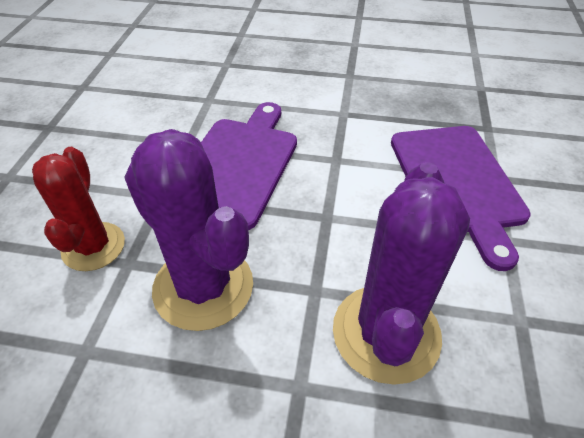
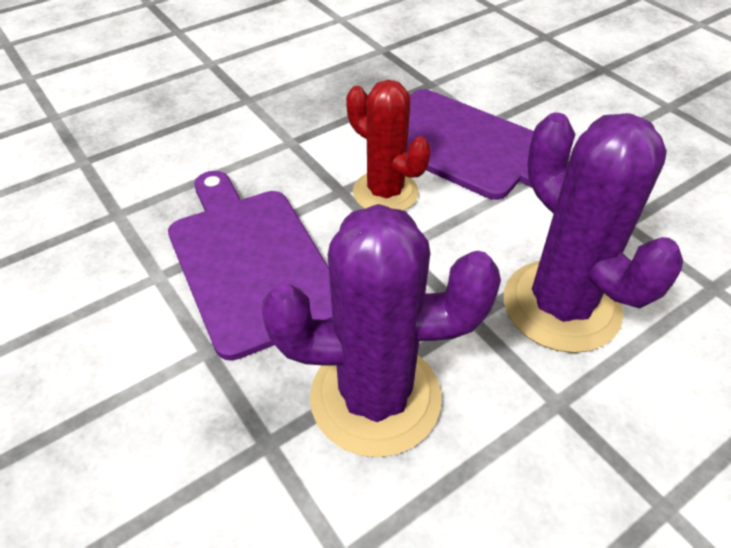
camera: 45 degrees left, 0 degrees up
(93, 246) = (202, 462): red cactus -> red cactus (385, 192)

